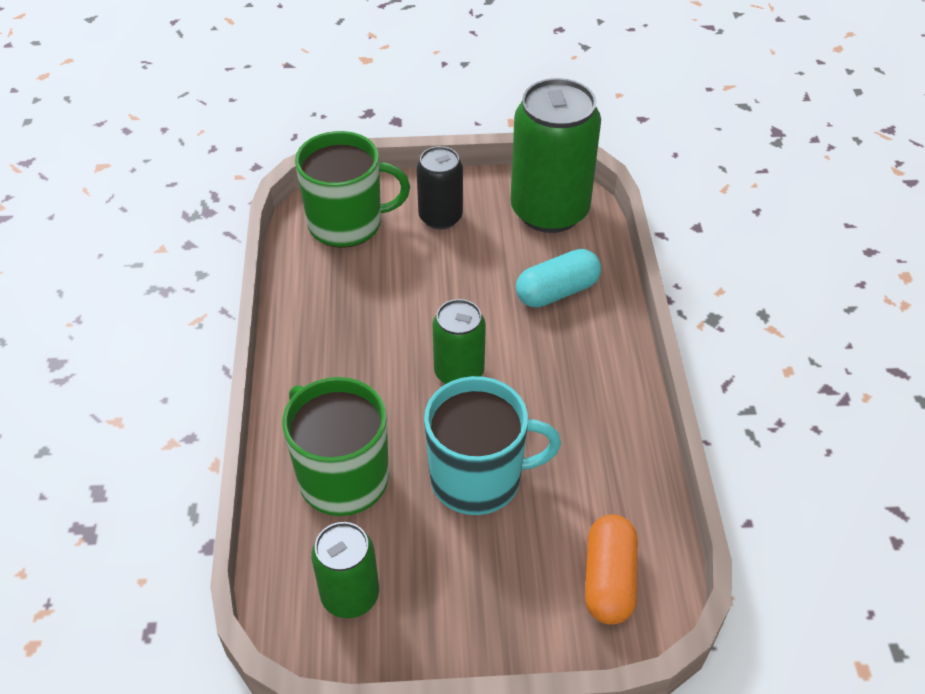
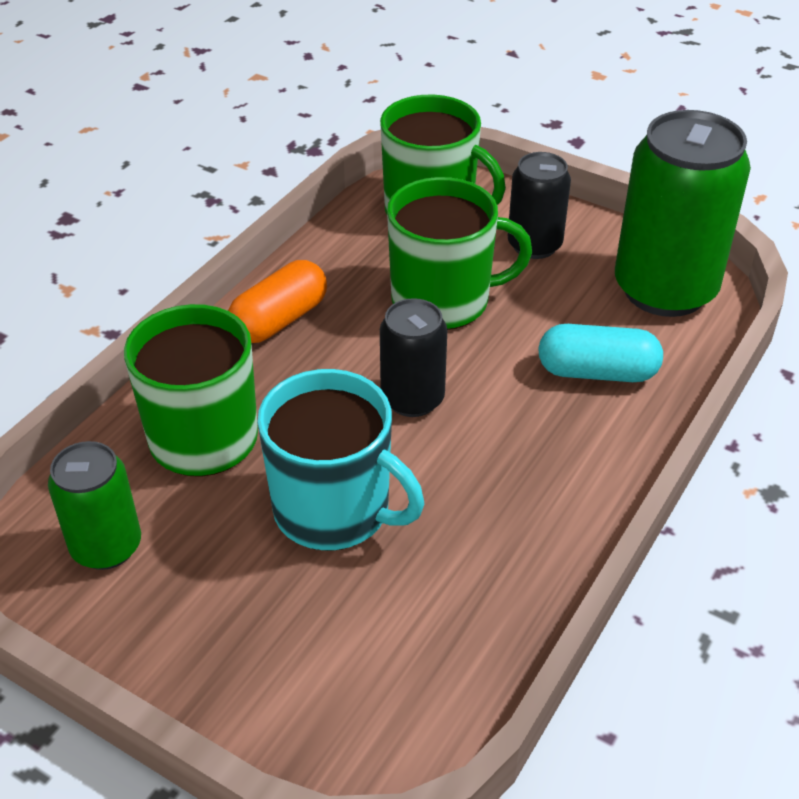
camera: 35 degrees right, 5 degrees down
(416, 289) = (443, 301): none -> green mug
(459, 372) = (412, 399): green can -> black can
(609, 580) = (376, 693): orange capsule -> orange capsule (280, 320)

